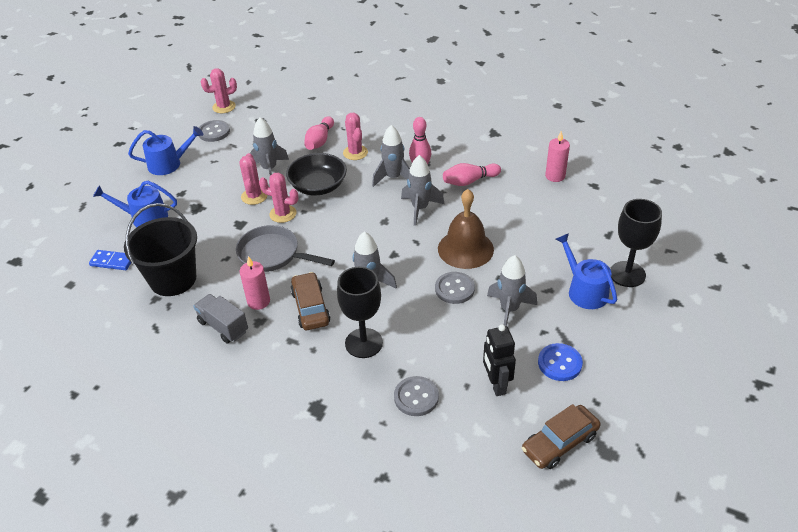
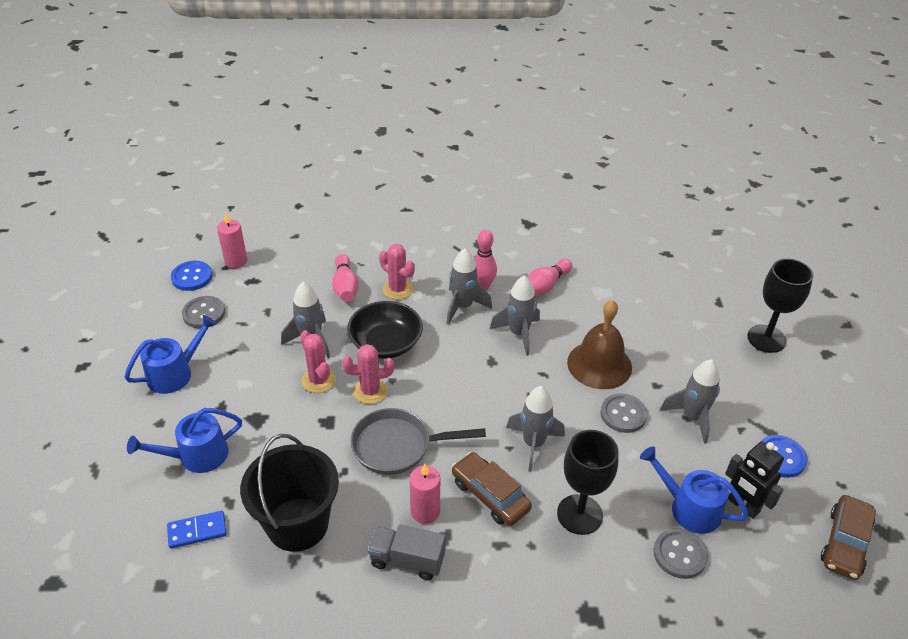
camera: 30 degrees left, 0 degrees up
(224, 107) = (192, 277): pink cactus -> blue button
(555, 176) = (623, 254): pink candle -> pink candle (236, 261)
(584, 291) = (743, 370): blue watering can -> blue watering can (689, 508)

